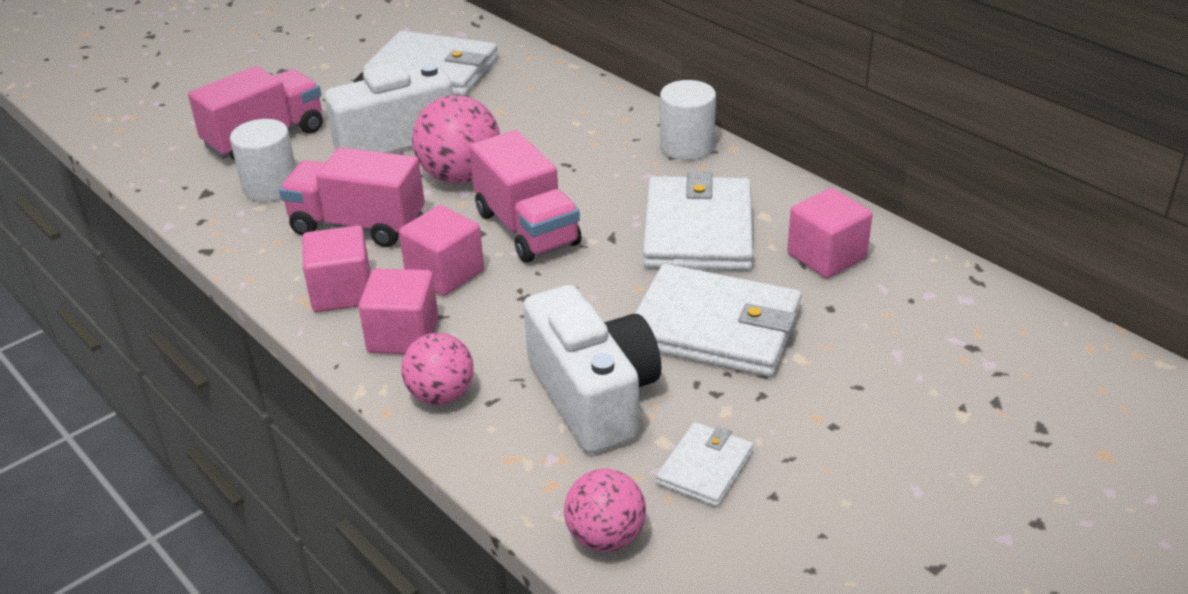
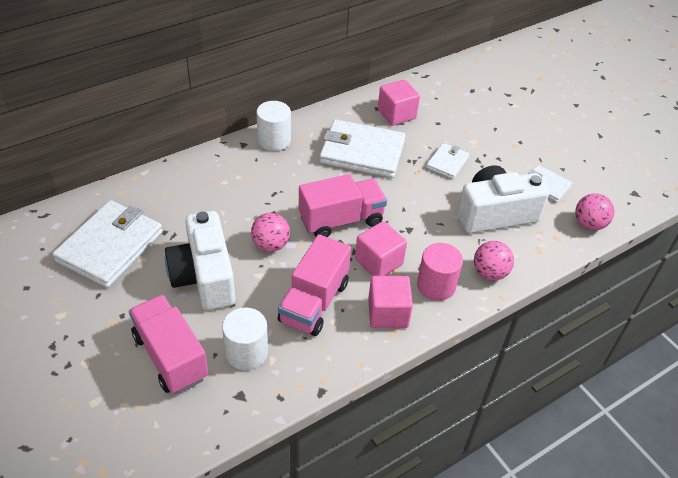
camera: 85 degrees left, 10 degrees up
(403, 335) = (436, 285): pink cube -> pink cylinder
(460, 176) = (270, 245): pink ball -> pink ball, size x0.66
(715, 327) = (447, 163): white wallet -> white wallet, size x0.51

